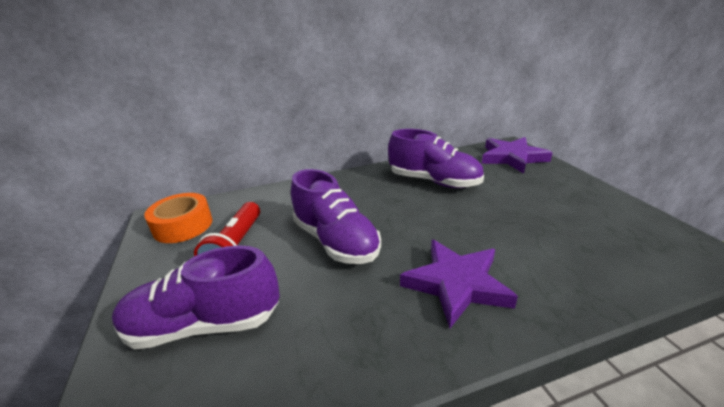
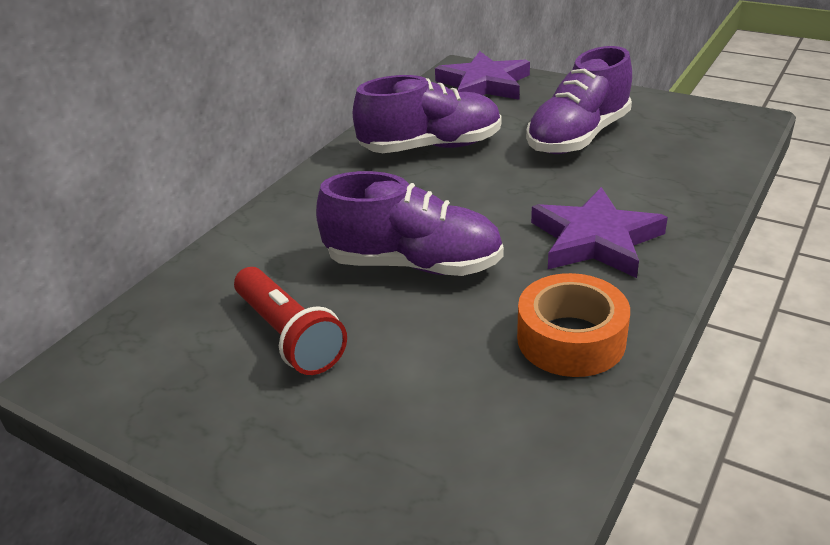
camera: 40 degrees left, 5 degrees up
(183, 226) = (148, 359): orange tape -> orange tape (571, 339)
(204, 325) = (397, 420): purple shoe -> purple shoe (578, 137)

